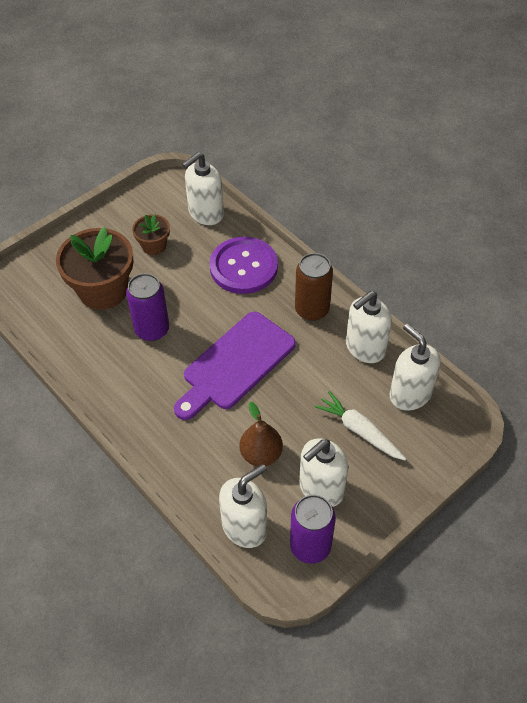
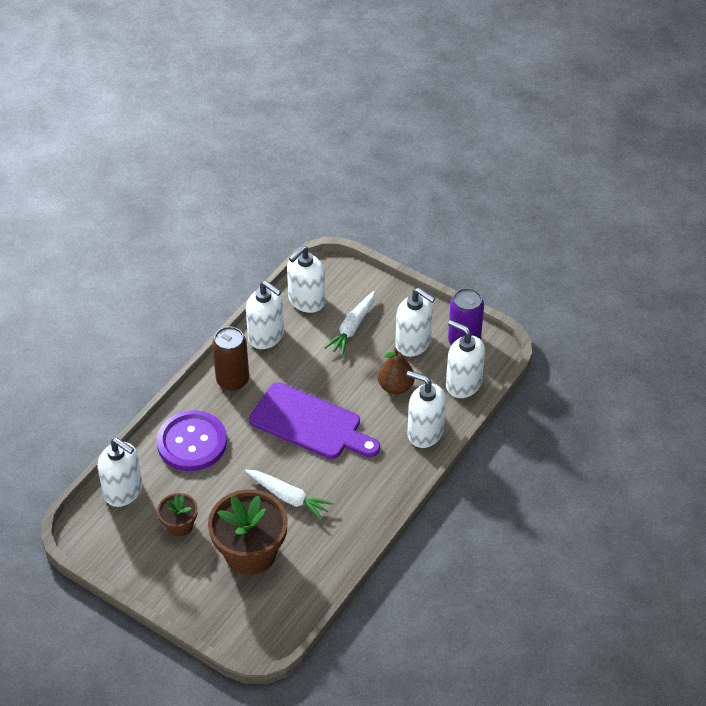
camera: 105 degrees left, 5 degrees down
(152, 329) = (288, 497): purple can -> white carrot
(188, 467) = (424, 432): none -> white soap dispenser

